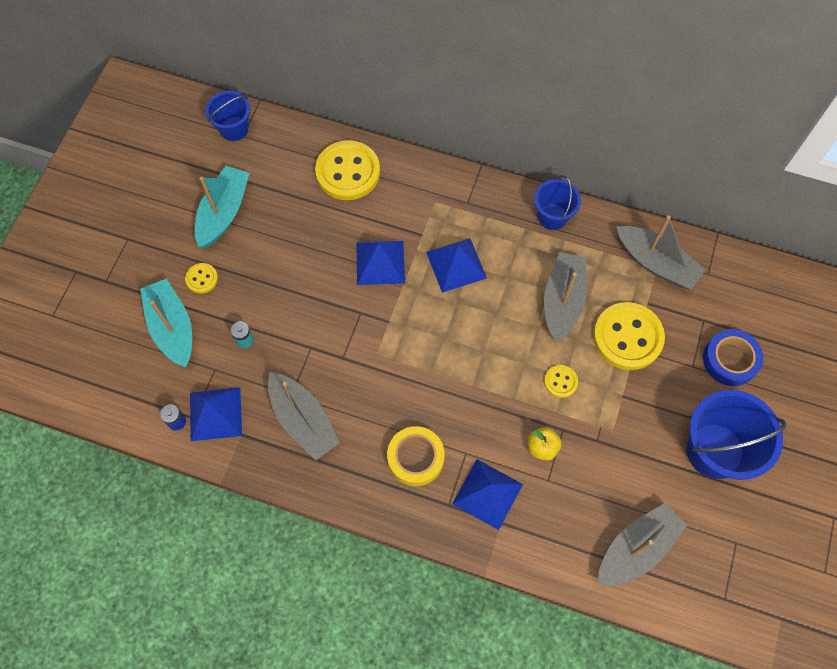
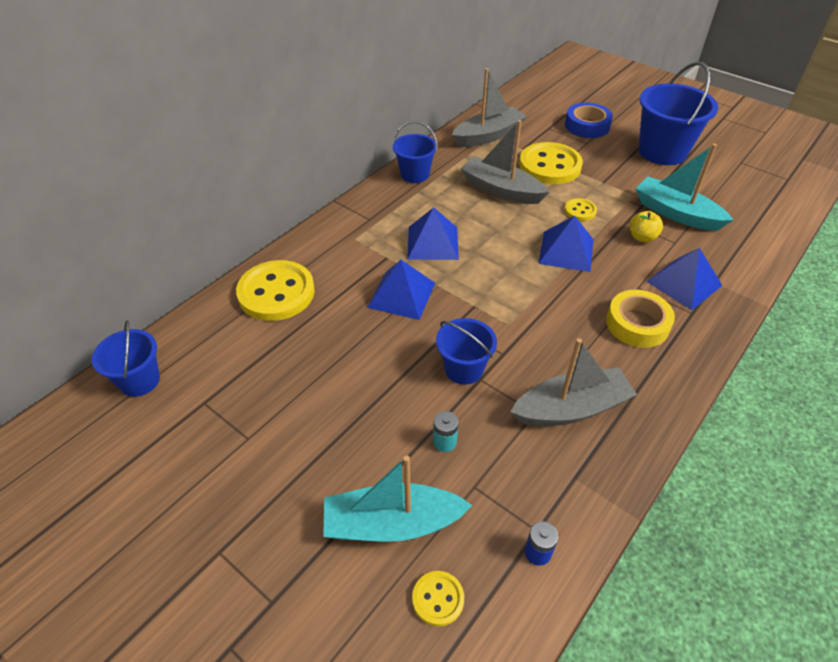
camera: 70 degrees left, 20 degrees down
(202, 279) = (335, 469): yellow button -> yellow button (438, 599)
(215, 413) = (538, 500): blue pyramid -> blue pyramid (566, 251)
(223, 213) = (253, 421): turquoise boat -> turquoise boat (676, 213)
(316, 333) = (464, 369): none -> blue bucket
(636, 549) = (744, 210): grey boat -> none

